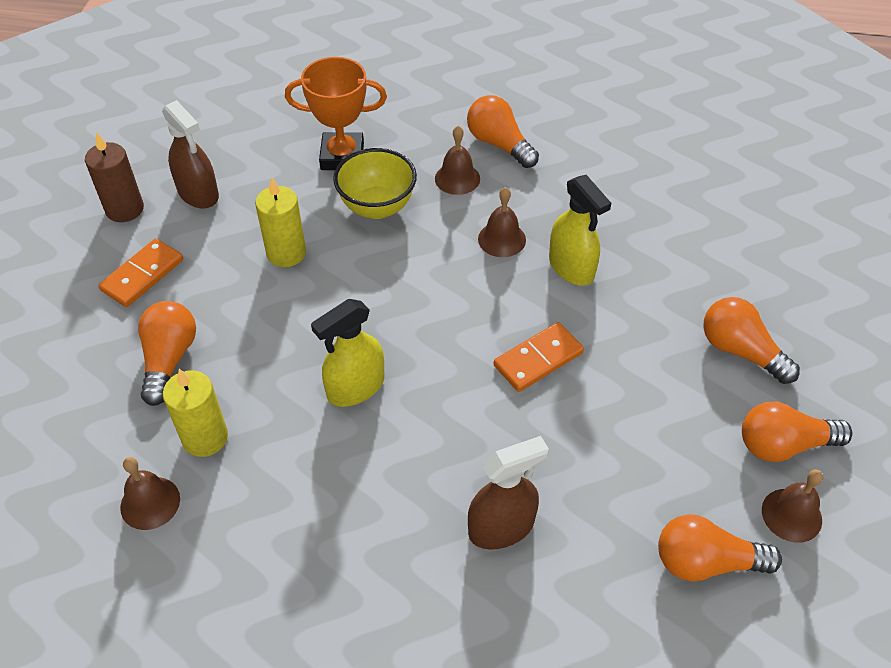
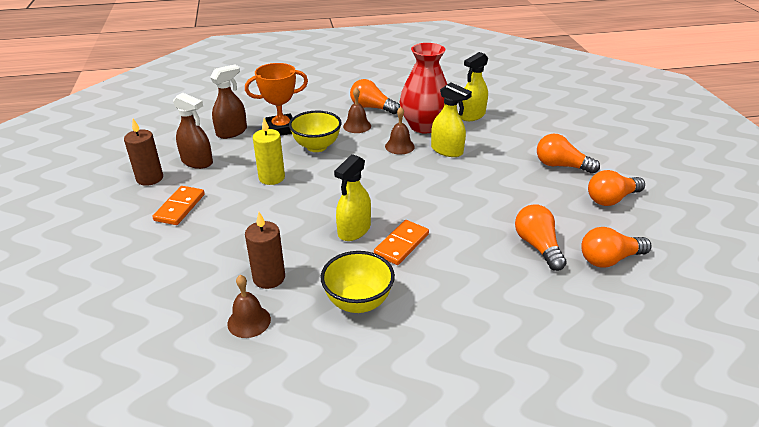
camera: 20 degrees left, 15 degrees down
(169, 359) = (221, 244): orange light bulb -> orange light bulb (537, 246)
(205, 438) = (269, 278): yellow candle -> brown candle
(301, 518) = (358, 302): none -> yellow bowl
(501, 527) = (485, 274): brown spray bottle -> brown spray bottle (232, 132)
(538, 359) = (455, 193): orange domino -> orange domino (401, 244)
(562, 205) = (424, 126): none -> red vase
(653, 201) = (472, 115): none -> yellow spray bottle
(791, 515) = (637, 227): brown bell -> none

